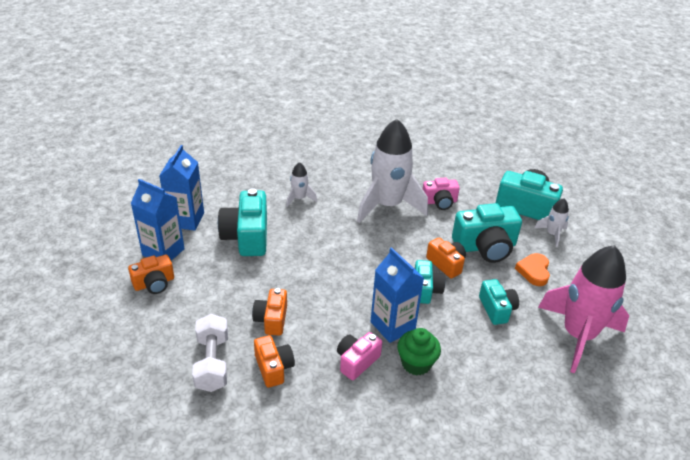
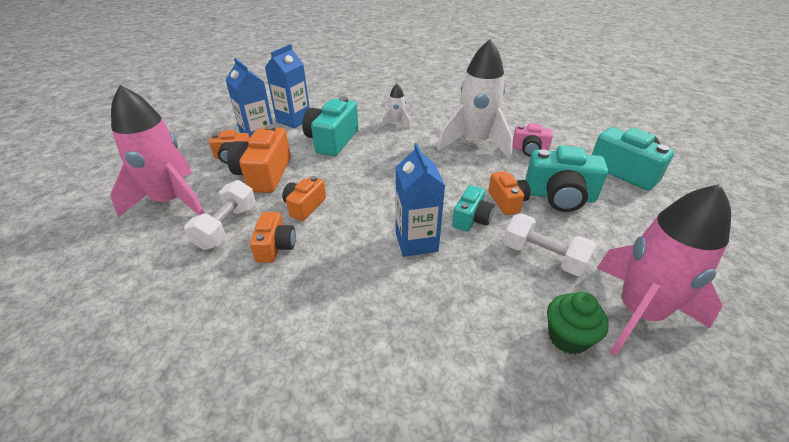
camera: 25 degrees right, 0 degrees up
(131, 353) = (172, 201): none -> pink rocket
(205, 295) = (264, 174): none -> orange camera
(357, 361) = (358, 264): pink camera -> none
(416, 363) = (419, 284): green cupcake -> green cupcake (568, 337)
(497, 309) = (543, 256): turquoise camera -> white dumbbell
(534, 271) = (607, 231): orange heart -> none
(552, 234) = (646, 202): white rocket -> none

